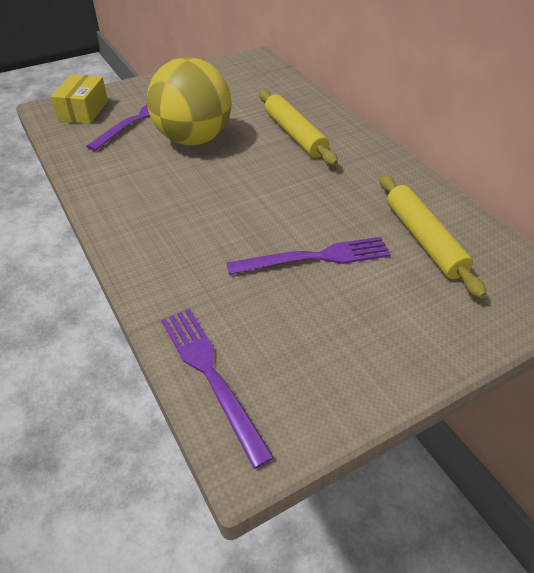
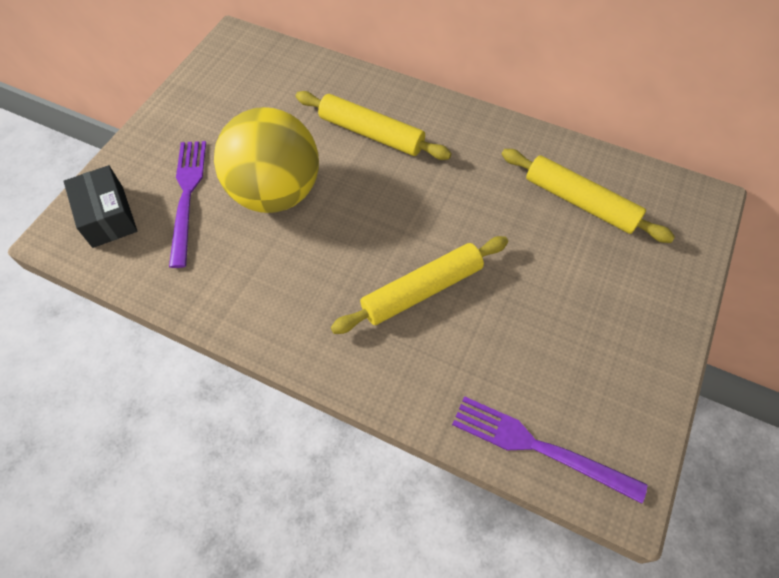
camera: 35 degrees left, 15 degrees up
(83, 110) = (108, 216): yellow box -> black box
(231, 233) = (422, 290): none -> yellow rolling pin
(315, 258) = (514, 274): purple fork -> none

